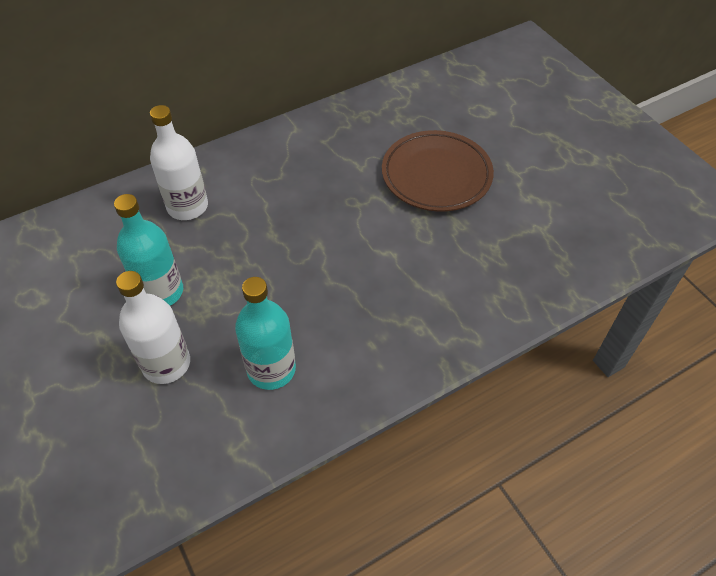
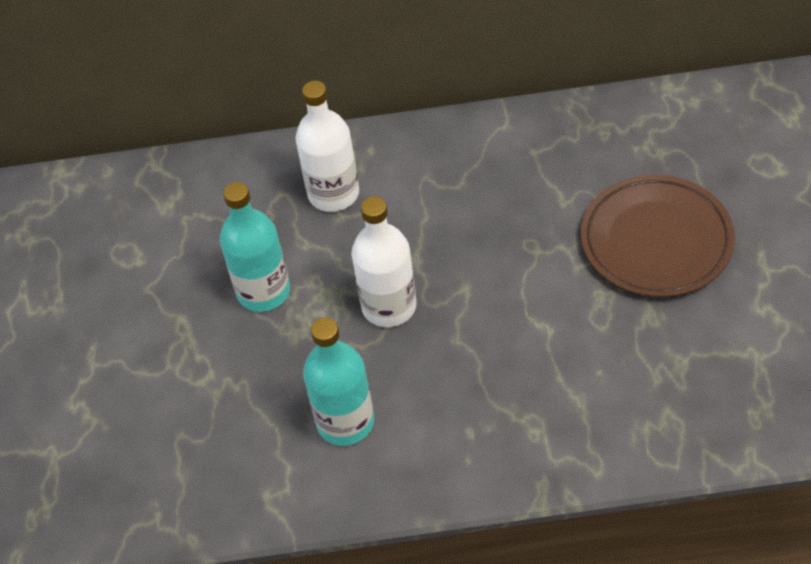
camera: 30 degrees right, 0 degrees up
(166, 364) = (237, 377): white bottle -> white bottle (389, 306)

